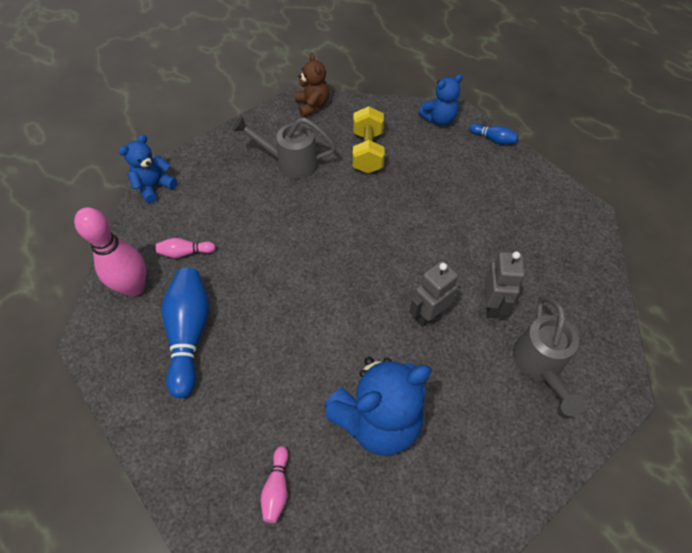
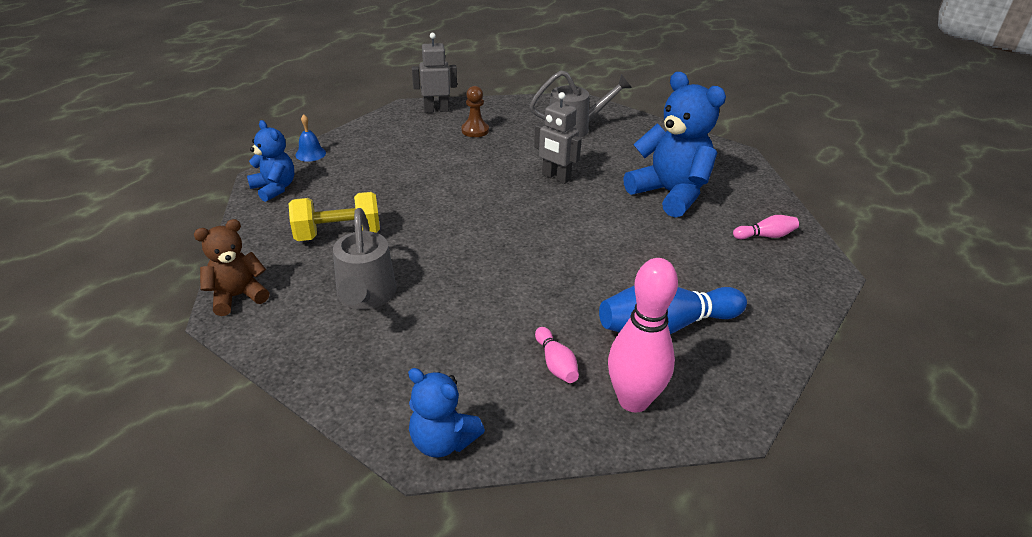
camera: 105 degrees left, 20 degrees down
(492, 305) = (529, 148): grey robot -> grey robot (436, 110)
(493, 139) = (310, 154): blue bowling pin -> blue bell
(535, 263) = (475, 130): none -> brown pawn

